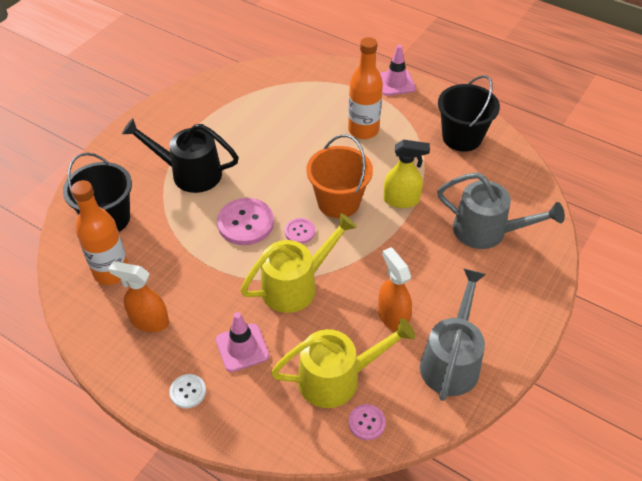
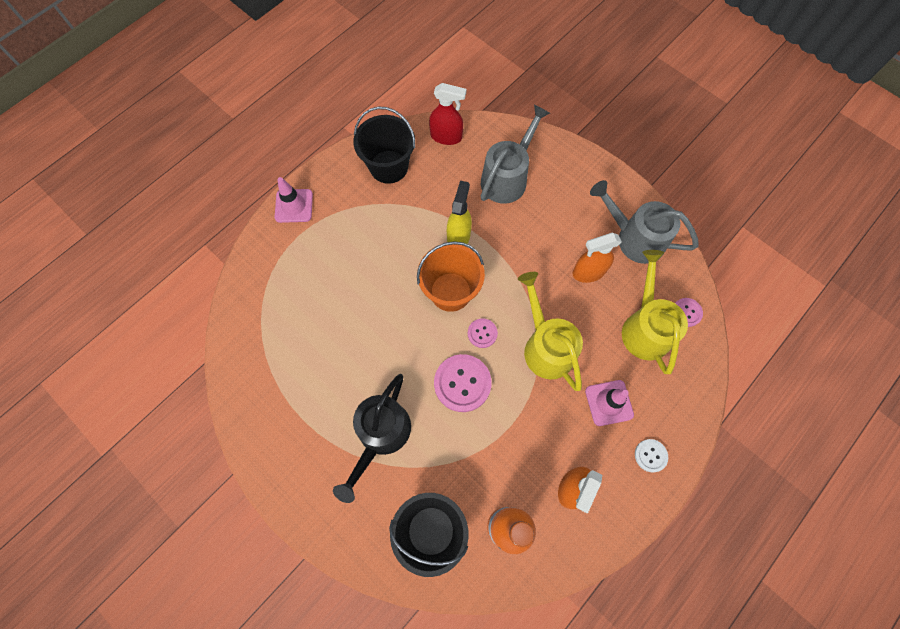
camera: 80 degrees left, 20 degrees up
(363, 130) = (357, 250): orange bottle -> none
(516, 175) = (446, 137): none -> red spray bottle

